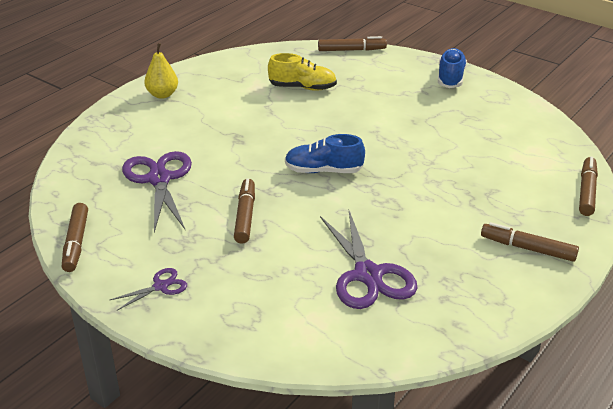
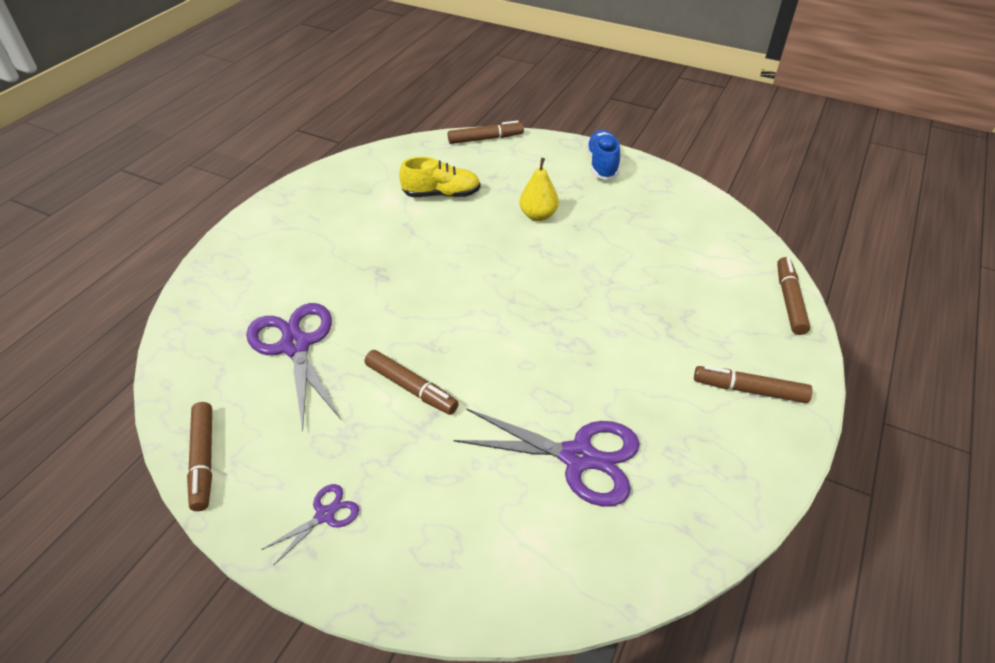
camera: 10 degrees left, 10 degrees up
(162, 94) = (279, 221): yellow pear -> yellow pear (538, 215)
(245, 216) = (411, 388): brown marker -> brown marker turned 135 degrees clockwise
(323, 171) = (491, 308): blue shoe -> none
(368, 275) = (578, 457): purple scissors -> purple scissors turned 45 degrees counterclockwise

